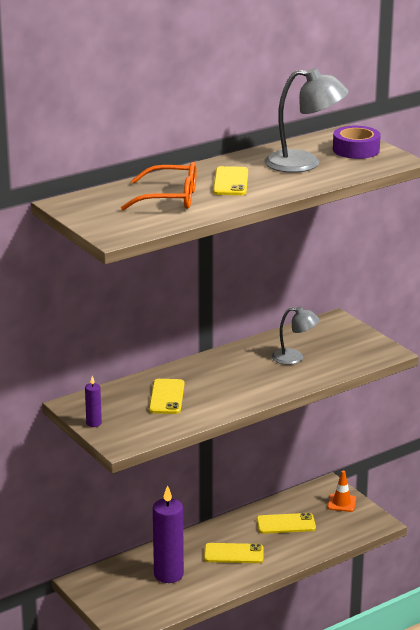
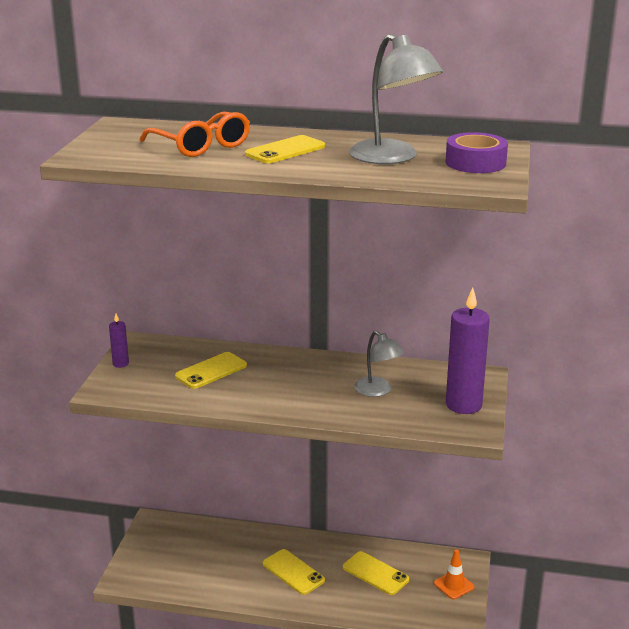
camera: 45 degrees right, 0 degrees up
(168, 575) = (218, 557): purple candle -> purple candle (463, 405)

